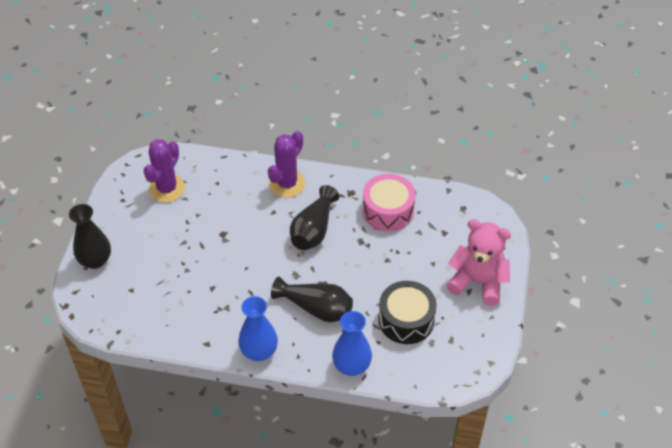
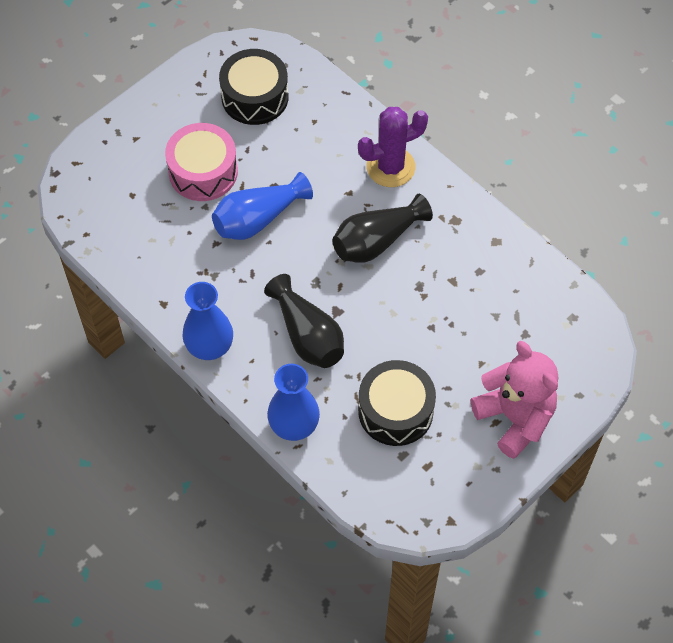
camera: 35 degrees right, 10 degrees up
(95, 260) = (120, 139): black vase -> none
(167, 188) = (255, 97): purple cactus -> black drum
(228, 258) = (258, 219): none -> blue vase
(388, 210) = (480, 268): pink drum -> pink drum (203, 172)

